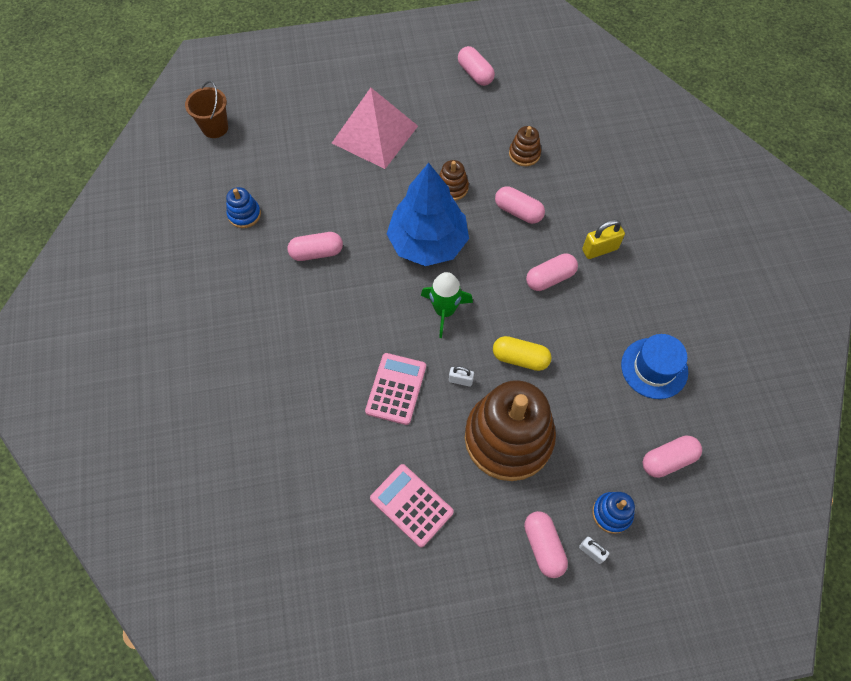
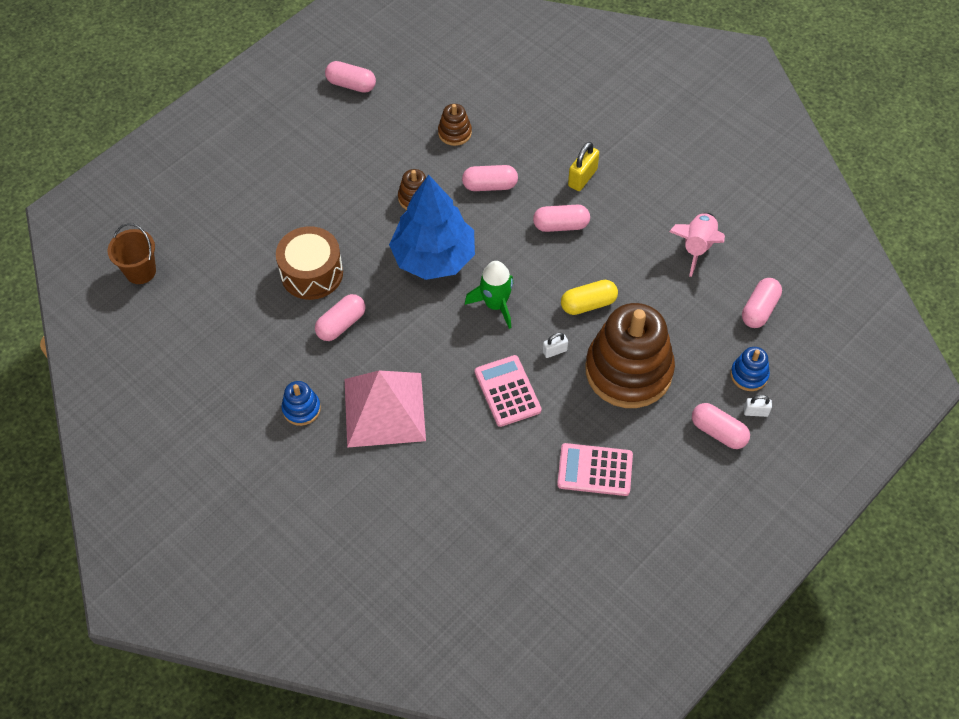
camera: 35 degrees left, 5 degrees down
(244, 214) = (243, 332): blue stacking toy -> blue stacking toy (301, 409)
(328, 200) = (312, 273): none -> brown drum
(375, 134) = (304, 190): pink pyramid -> pink pyramid (384, 409)
(550, 278) = (561, 225): pink capsule -> pink capsule turned 60 degrees clockwise
(654, 368) = (697, 247): blue hat -> pink rocket

